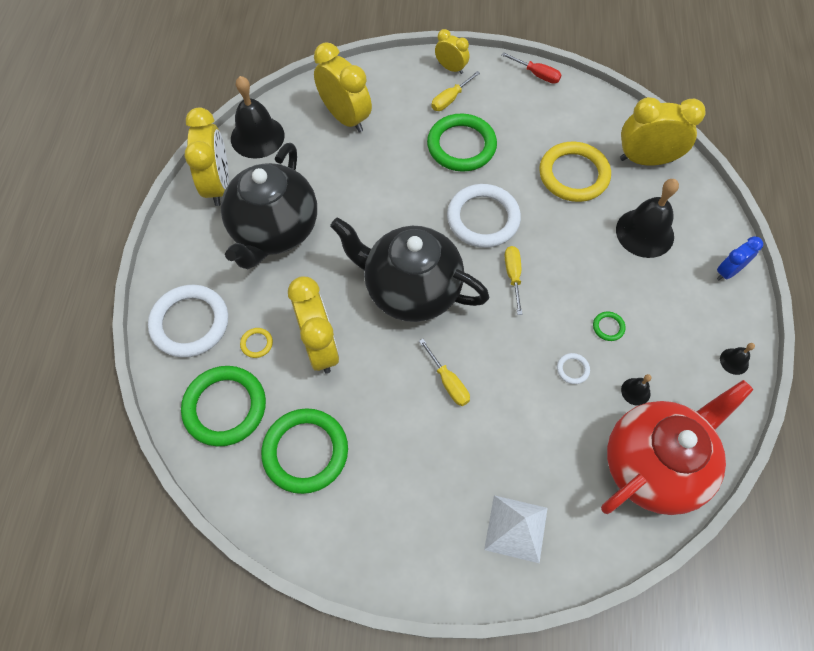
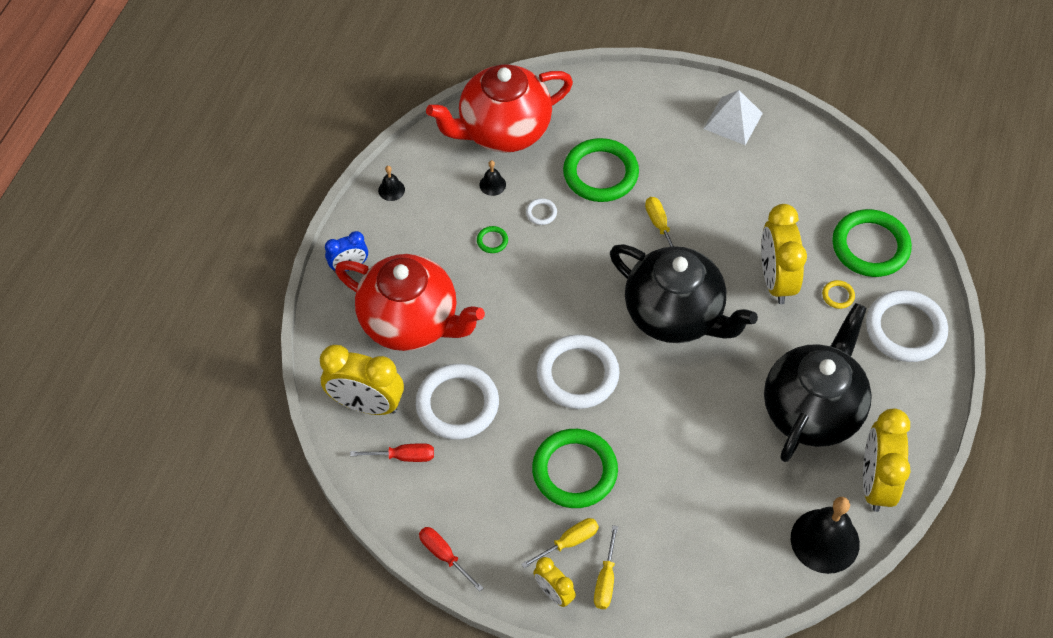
camera: 165 degrees left, 5 degrees down
(305, 452) = (799, 197): green ring -> green ring (600, 173)
(345, 117) = (709, 544): yellow clock -> none
(513, 275) = (566, 307): yellow screwdriver -> yellow screwdriver (605, 580)
(516, 528) = (633, 113): white pyramid -> white pyramid (733, 121)
(573, 175) = (457, 404): yellow ring -> white ring
(597, 129) = (404, 456): none -> red screwdriver
(644, 233) = (411, 322): black bell -> red teapot

